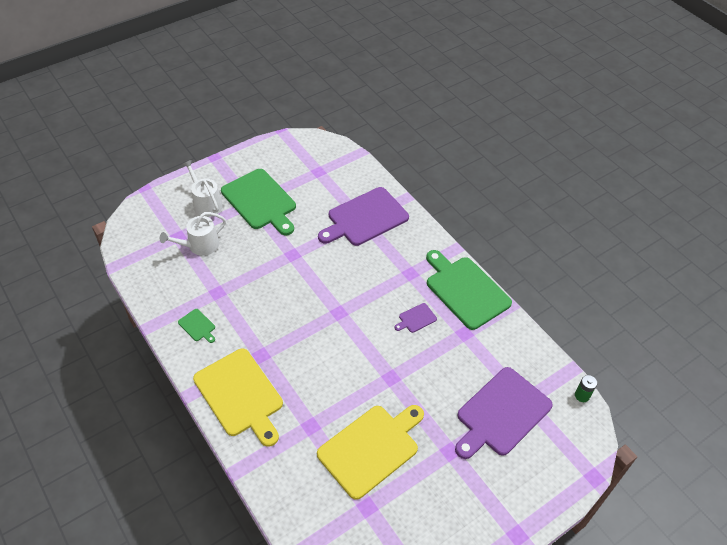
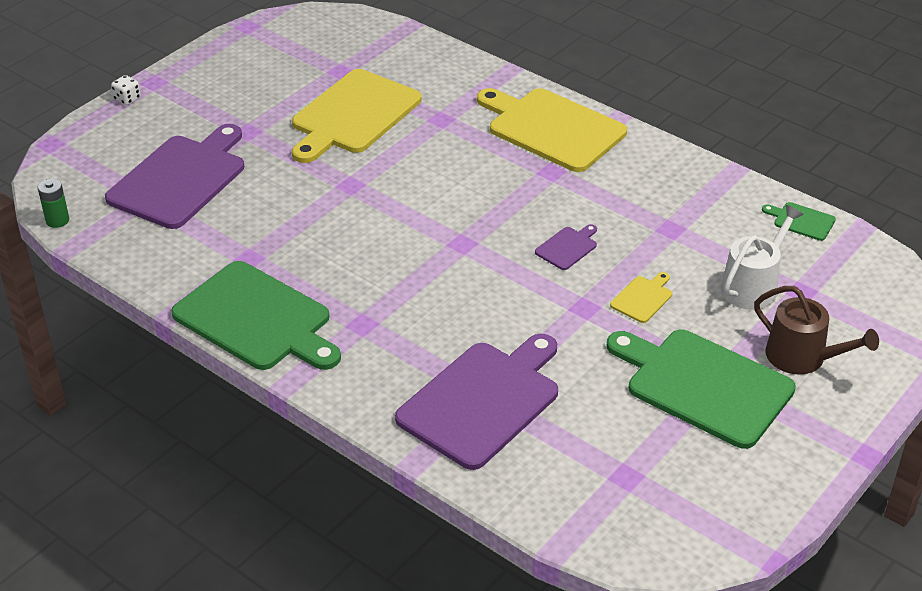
camera: 165 degrees right, 10 degrees down
(197, 326) = (666, 184): green cutting board -> green cutting board (801, 221)
(206, 203) = (802, 357): white watering can -> brown watering can
(260, 253) = (643, 298): none -> yellow cutting board
(416, 318) = (333, 261): purple cutting board -> purple cutting board (567, 247)
(538, 518) = (127, 99): none -> white dice

